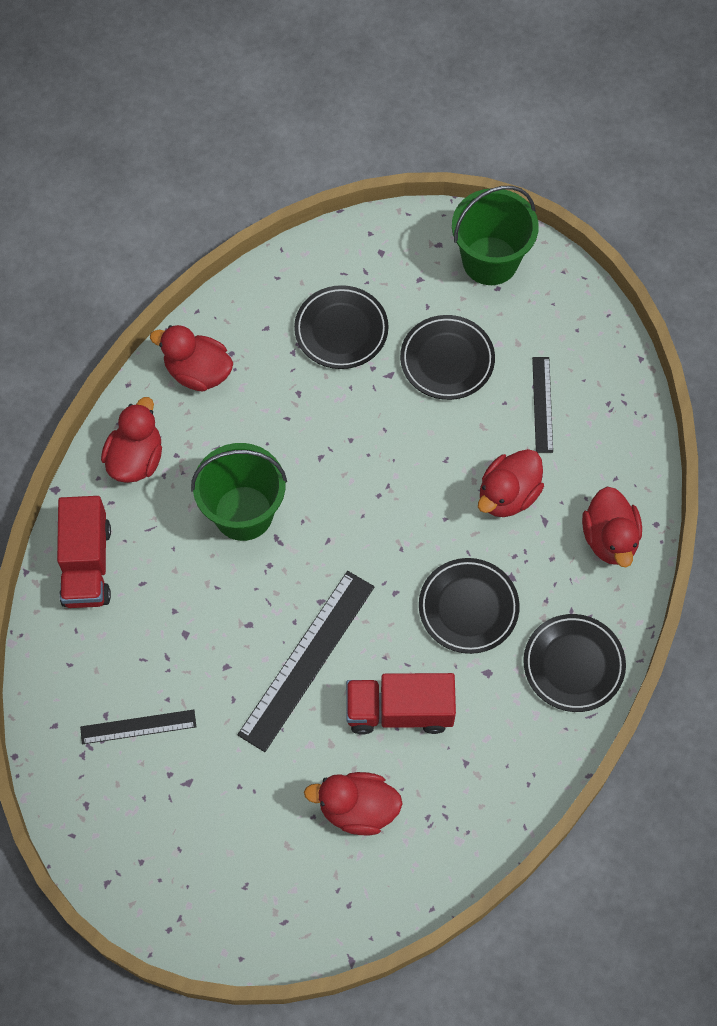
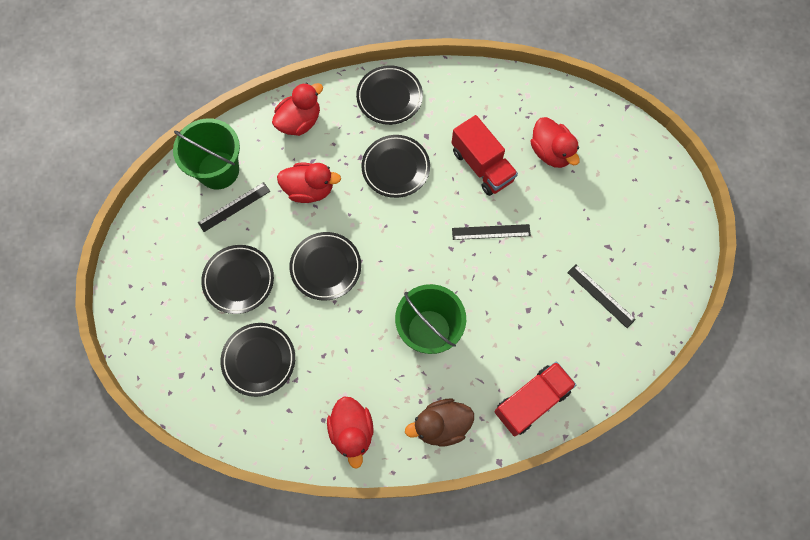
camera: 125 degrees left, 5 degrees up
(136, 459) = (441, 425): red duck -> brown duck
(307, 660) = (491, 232): black ruler -> black ruler, size x0.55
(397, 455) = (326, 267): none -> black plate
(490, 261) = (145, 301): green bucket -> green bucket (218, 170)

